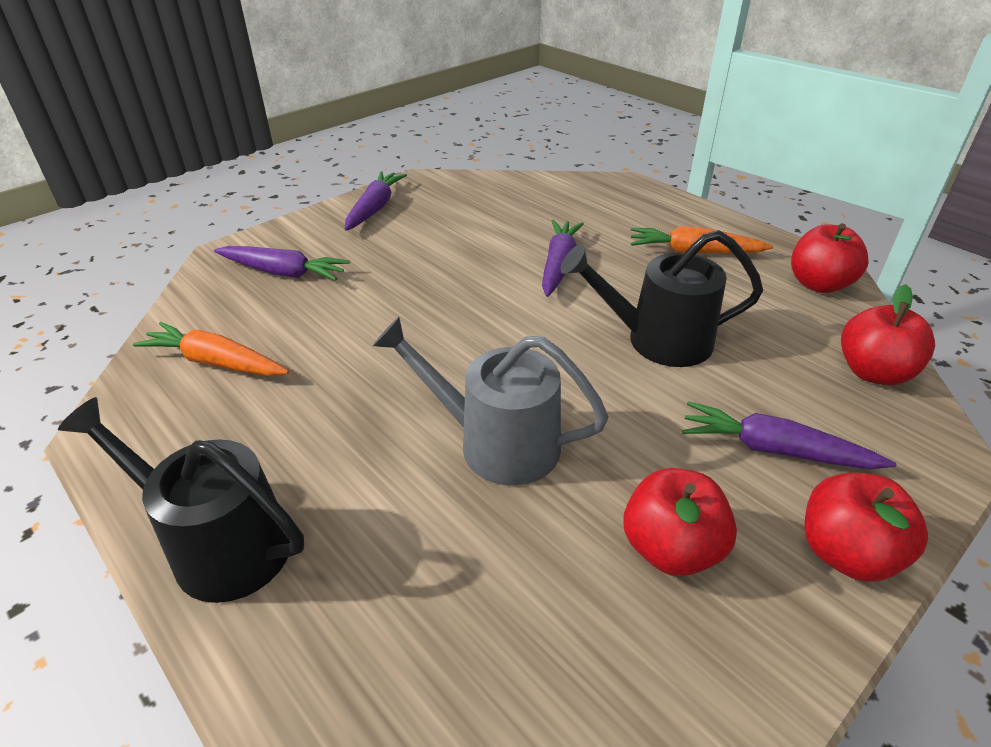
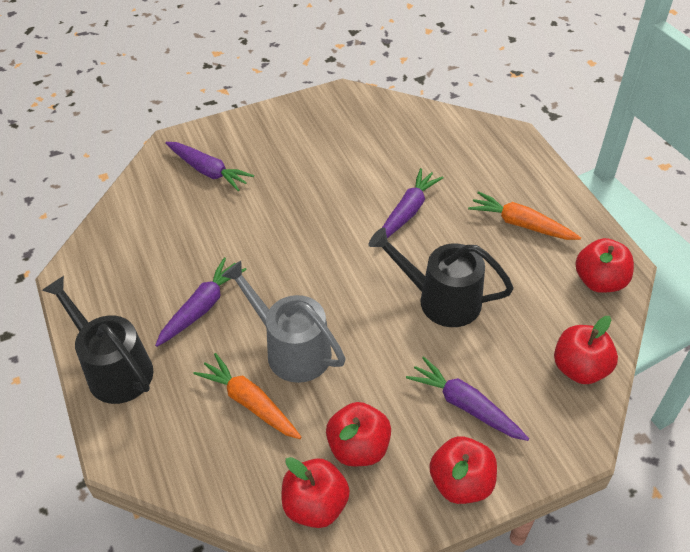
camera: 20 degrees right, 10 degrees up
(215, 362) = (143, 240): orange carrot -> orange carrot (249, 402)
(375, 208) = (295, 119): purple carrot -> purple carrot (202, 307)
(660, 661) = (315, 505): none -> red apple

